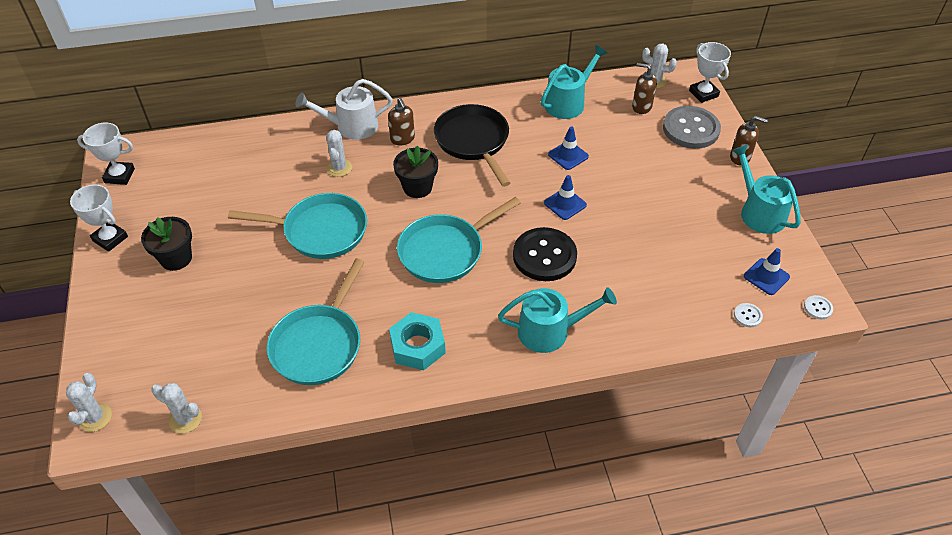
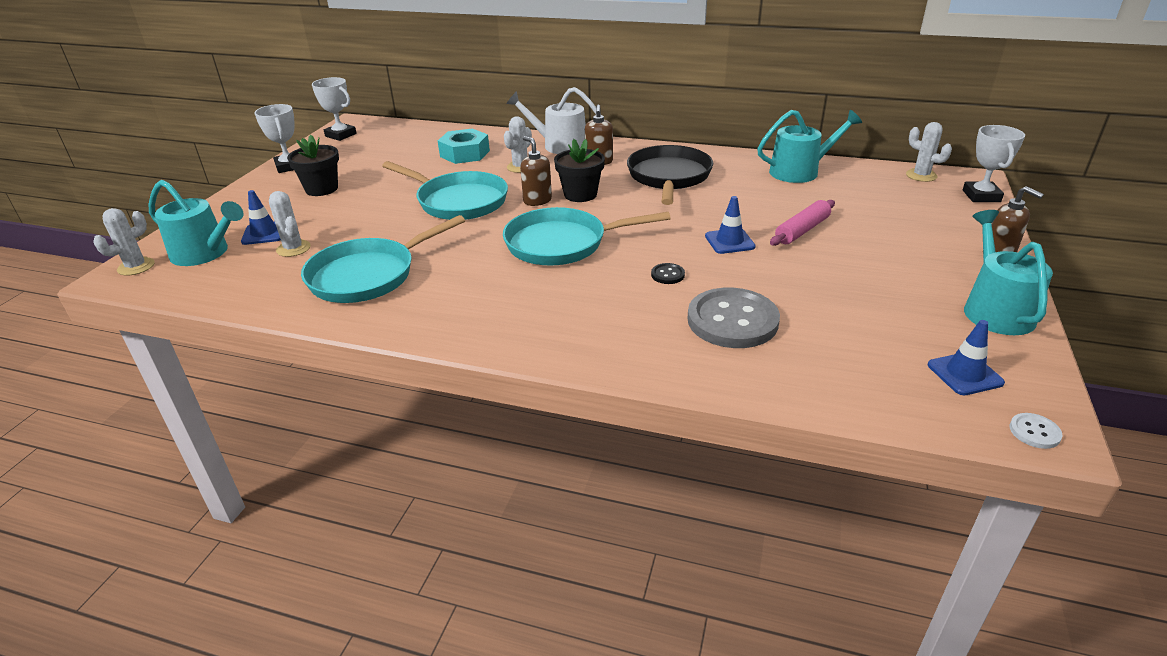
camera: 30 degrees right, 15 degrees down
(185, 419) = (197, 290): white cactus -> white cactus (293, 248)
(417, 346) = (458, 305): turquoise nut -> turquoise nut (464, 153)
(544, 256) = (667, 275): black button -> black button, size x0.41
(550, 331) = (615, 337): turquoise watering can -> turquoise watering can (204, 253)
(568, 155) = (766, 207): blue traffic cone -> blue traffic cone (264, 233)
(607, 174) = (802, 230): none -> pink rolling pin
(641, 107) = (888, 191): brown soap dispenser -> brown soap dispenser (537, 200)
(691, 129) = (942, 219): grey button -> grey button (732, 321)
(747, 316) = (906, 405): white button -> none

